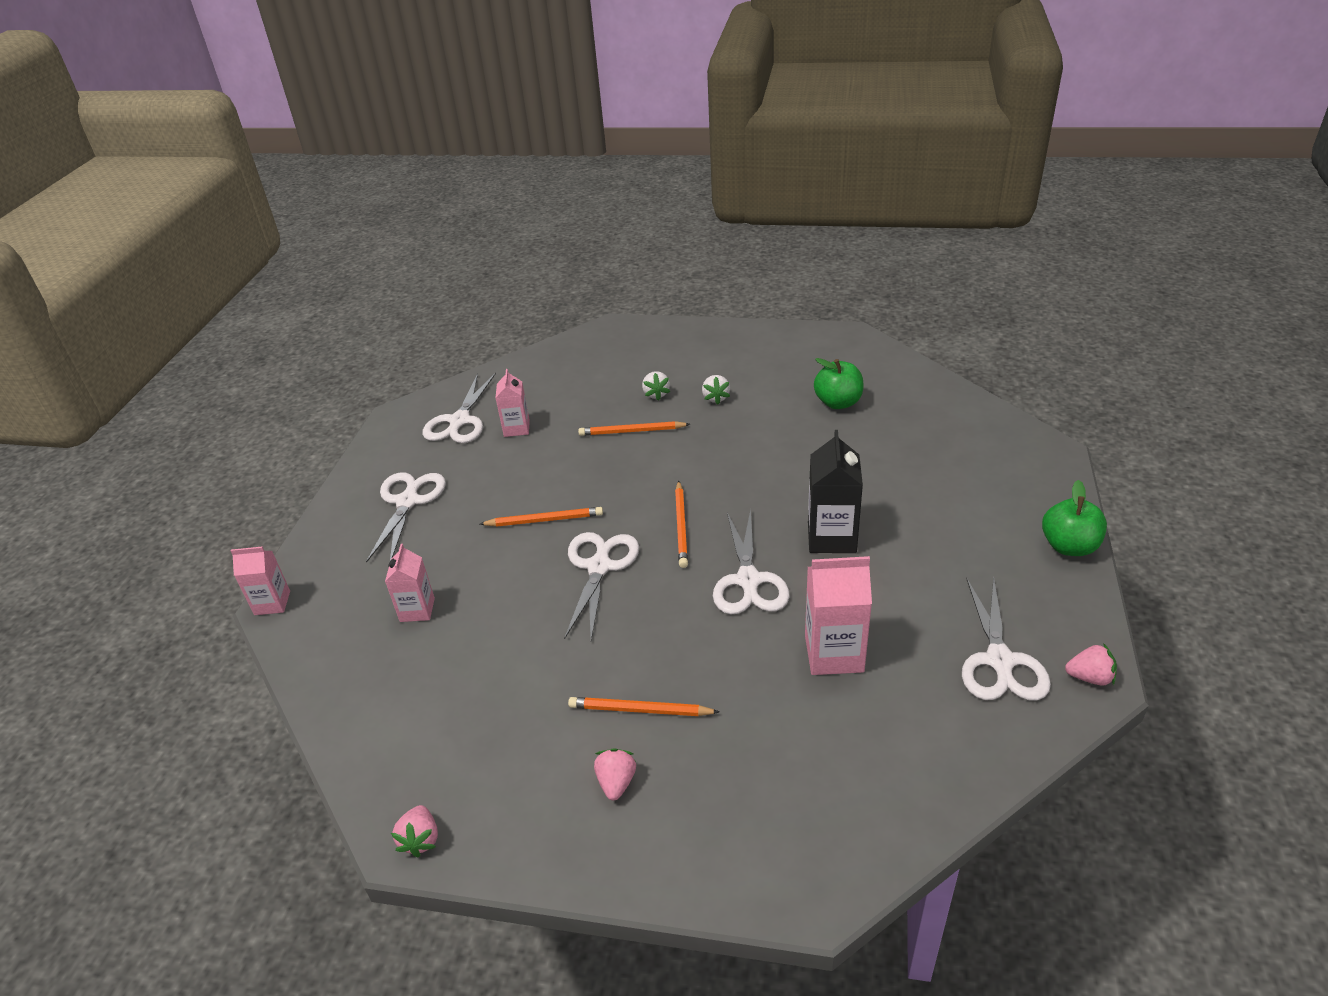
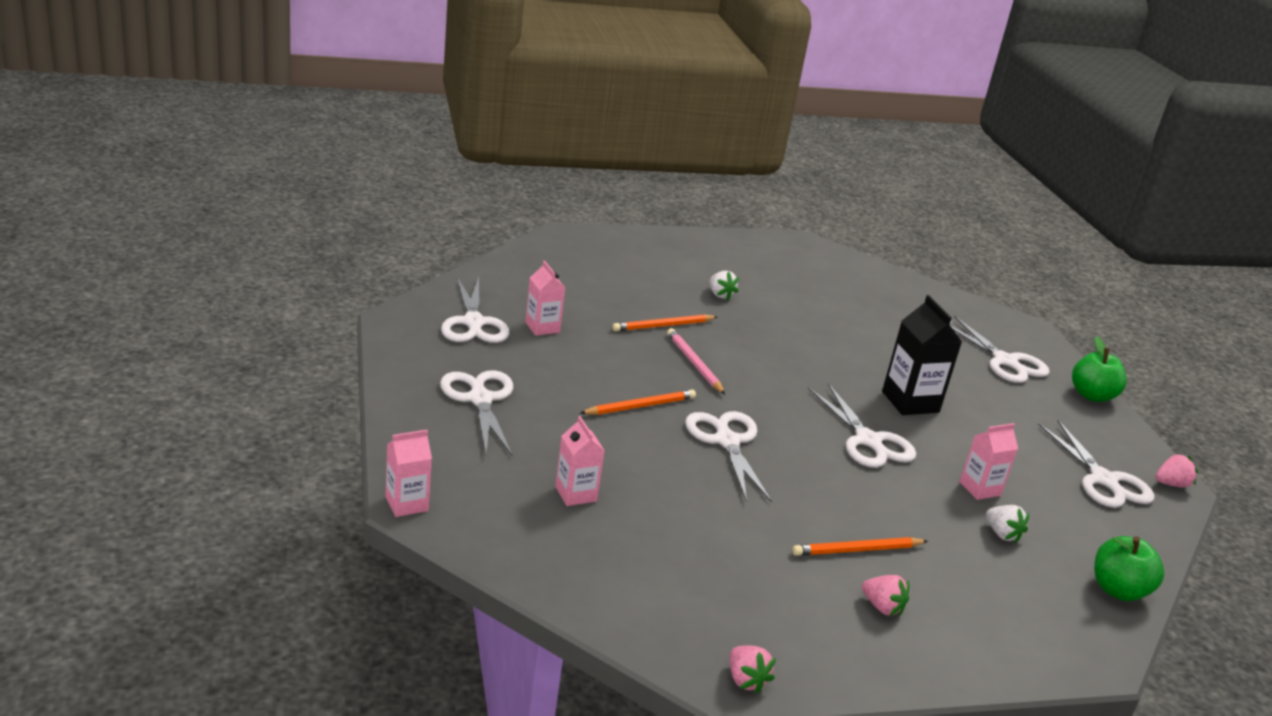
camera: 30 degrees left, 10 degrees down
(616, 782) = (882, 607): pink strawberry -> pink strawberry turned 150 degrees clockwise
(632, 476) = (694, 363): none -> pink pencil
(656, 394) = (660, 293): white strawberry -> white strawberry (1002, 534)
(681, 526) = (774, 402): orange pencil -> none
(834, 653) = (980, 488): pink carton -> pink carton, size x0.63
(838, 402) = (833, 296): green apple -> green apple (1118, 590)
(987, 494) = (1005, 361): none -> white scissors

